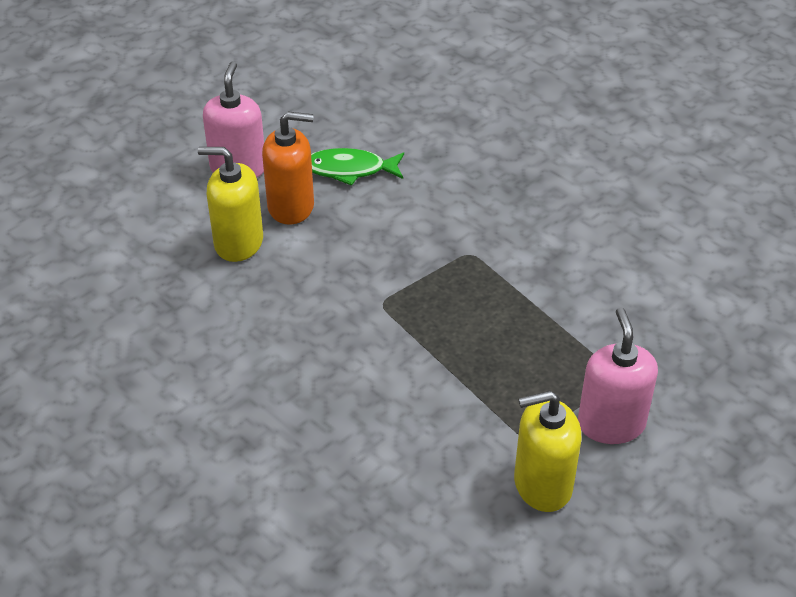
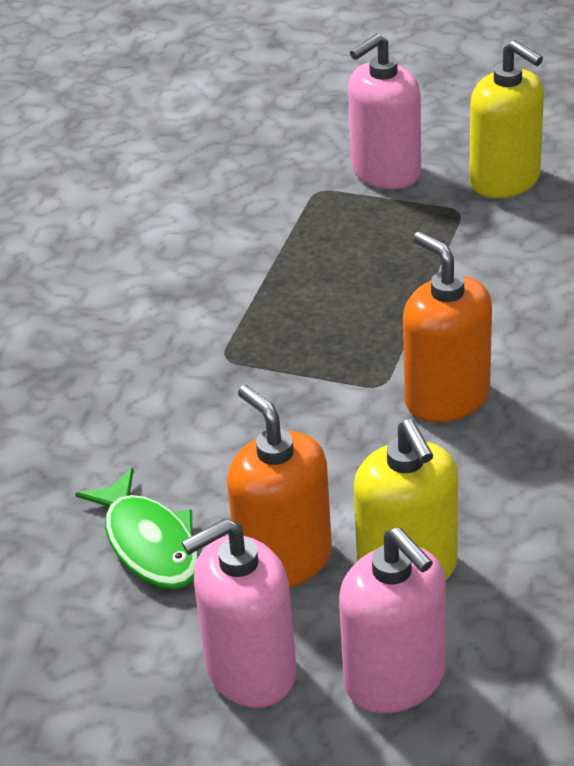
camera: 120 degrees left, 5 degrees down
(183, 207) = (395, 679): none -> pink soap dispenser
(343, 323) = (446, 397): none -> orange soap dispenser

